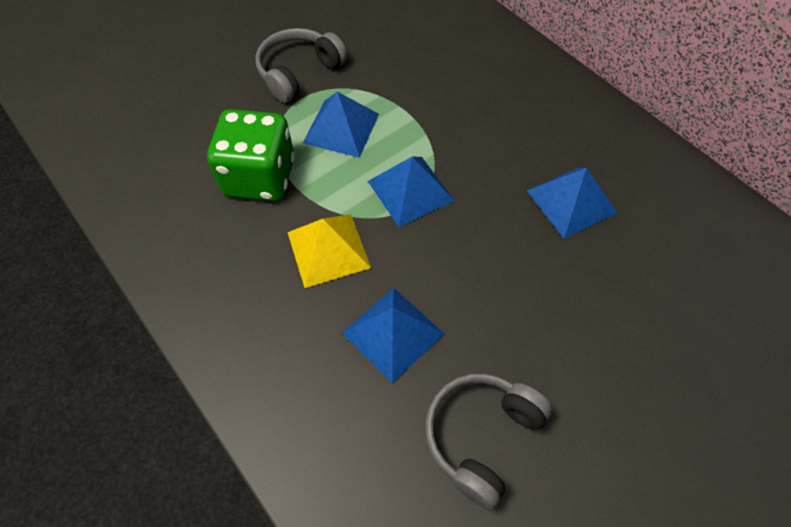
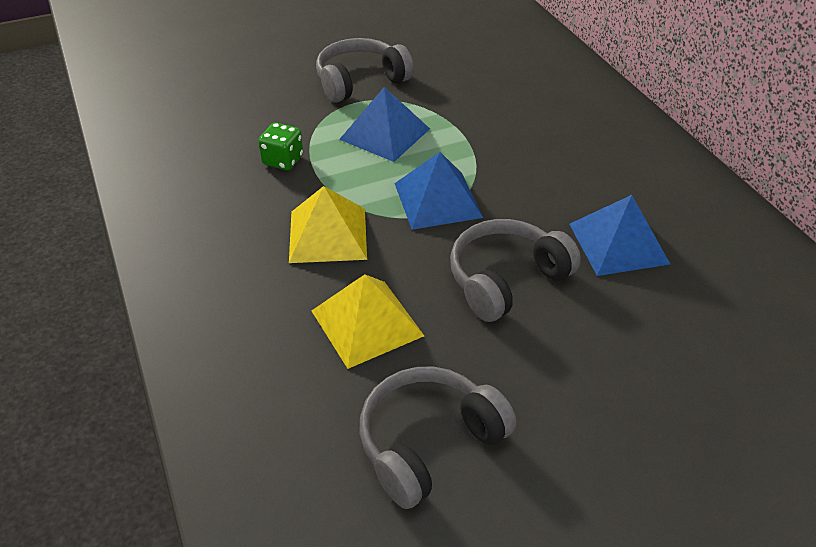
camera: 15 degrees right, 15 degrees down
(259, 177) = (283, 160): green dice -> green dice, size x0.48
(392, 333) = (366, 323): blue pyramid -> yellow pyramid
(493, 260) = (506, 279): none -> grey headphones

